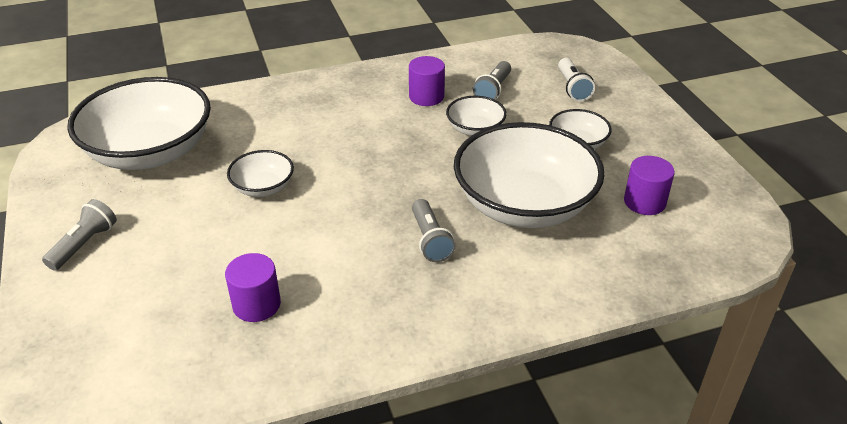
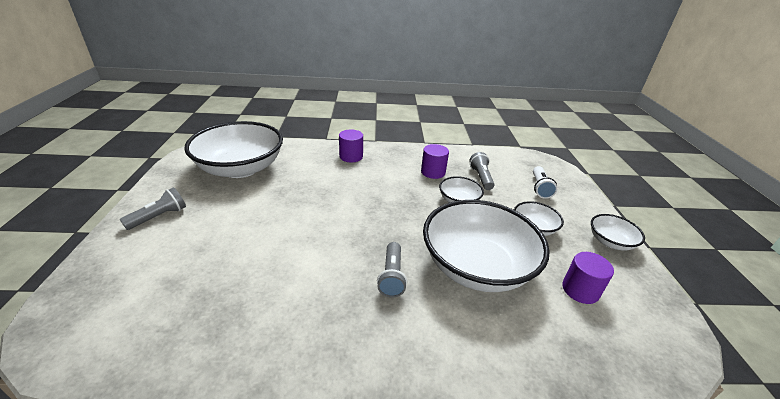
camera: 15 degrees right, 5 degrees down
(256, 304) = (237, 294): purple cylinder -> purple cylinder (351, 156)
(263, 187) = (294, 206): white bowl -> white bowl (610, 242)
(493, 90) = (481, 177): grey flashlight -> grey flashlight turned 135 degrees clockwise

